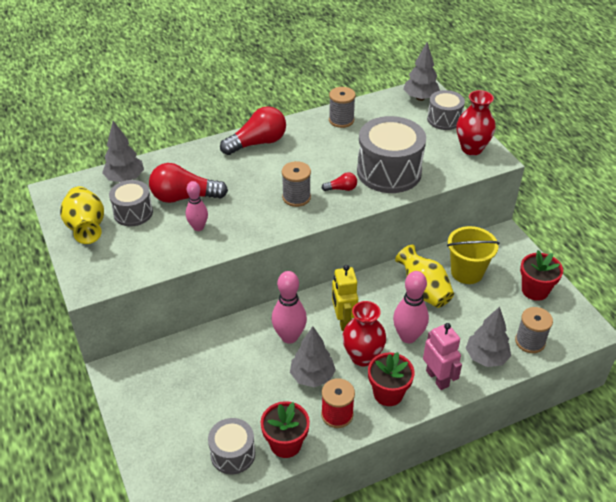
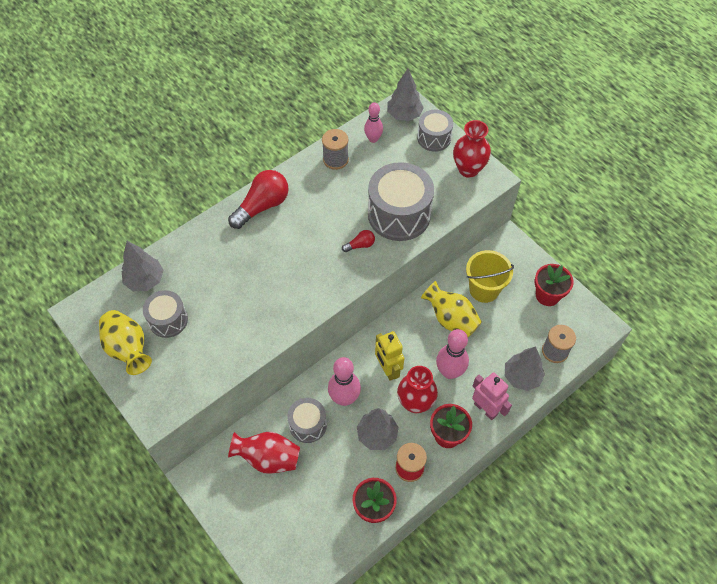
camera: 15 degrees left, 15 degrees up
(184, 197) = (212, 289): red light bulb -> none
(192, 372) = (268, 458): none -> red vase
(198, 227) = (238, 323): pink bowling pin -> pink bowling pin (373, 139)
(233, 454) = (331, 531): grey drum -> grey drum (308, 425)
(296, 197) = (320, 265): grey spool -> none

